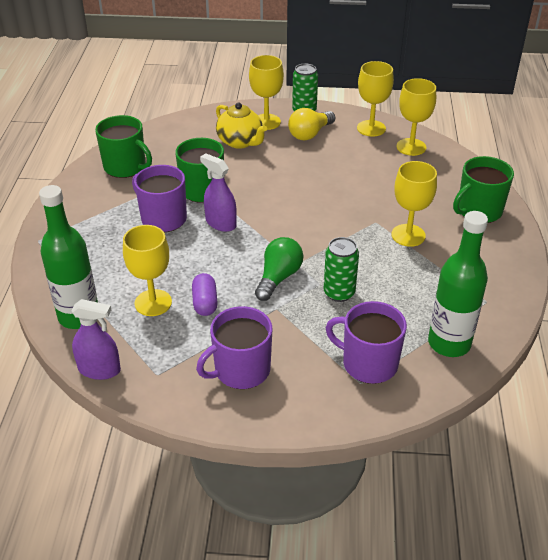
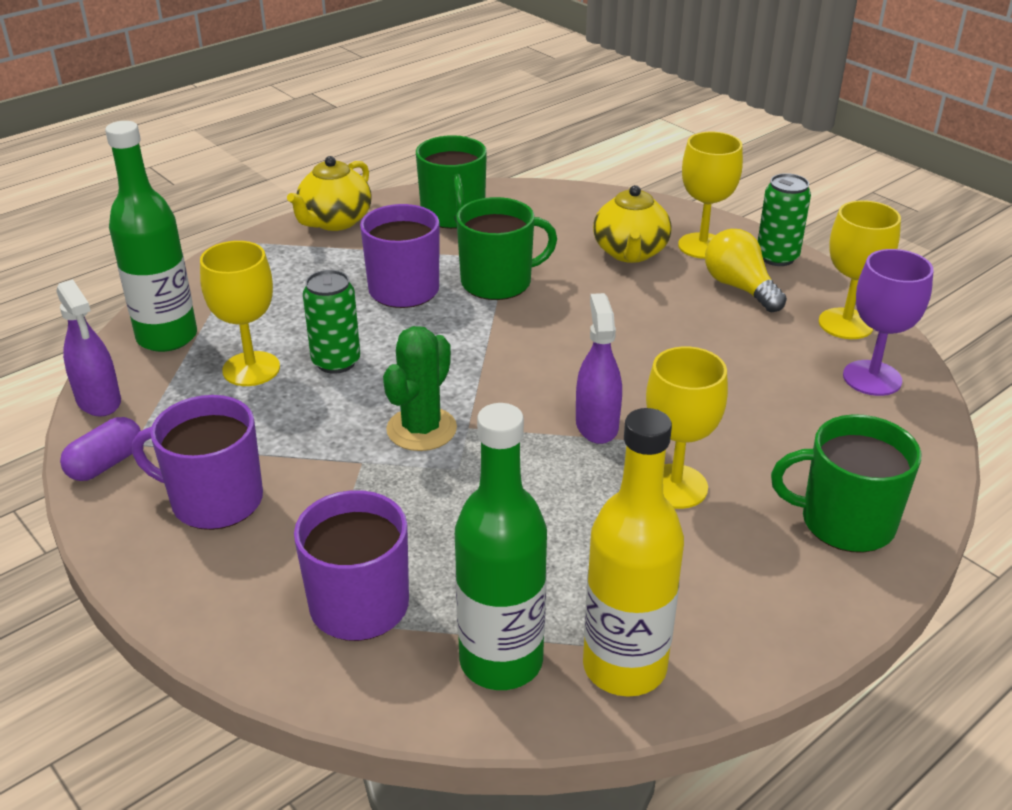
camera: 45 degrees right, 5 degrees down
(66, 204) = (334, 221): none -> yellow teapot
(205, 303) = (299, 403): purple capsule -> purple capsule (106, 464)
(221, 223) = (457, 329): purple spray bottle -> purple spray bottle (596, 425)
(278, 277) = (421, 429): green light bulb -> green cactus
(310, 134) = (740, 288): yellow light bulb -> yellow light bulb turned 60 degrees clockwise
(339, 293) = (463, 495): green can -> green can (336, 362)
(411, 147) = (872, 378): yellow goblet -> purple goblet
(488, 313) = (624, 667): none -> yellow bottle

